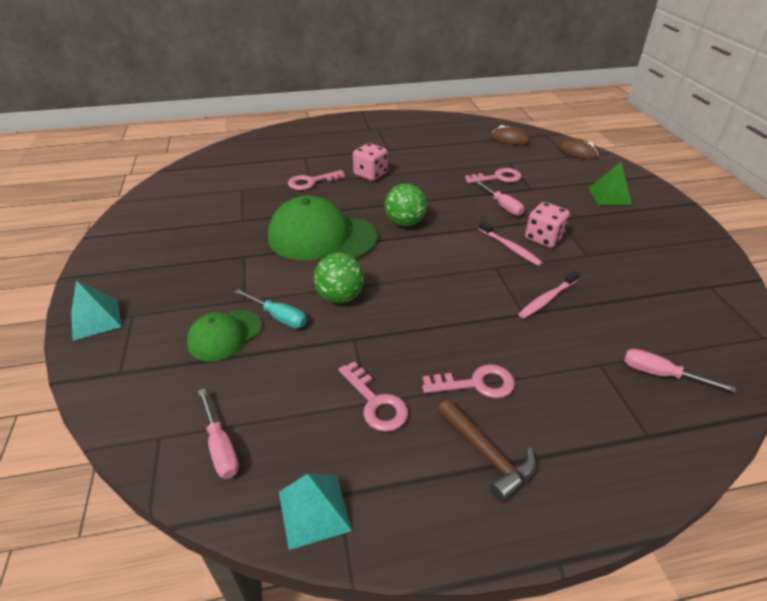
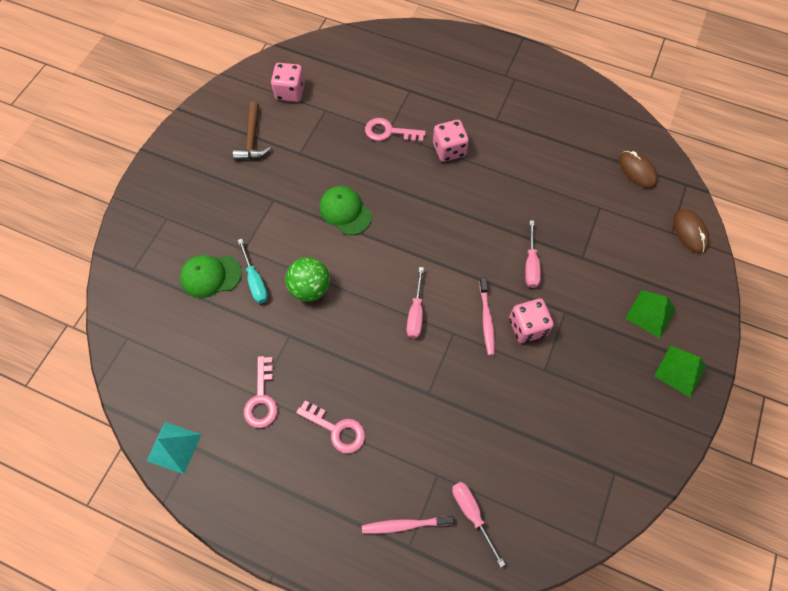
camera: 35 degrees right, 25 degrees up
(96, 319) = (143, 208): turquoise pyramid -> none
(198, 190) = (290, 92): none -> pink dice
(221, 447) = (154, 368): pink screwdriver -> pink screwdriver (416, 313)
(321, 237) = (345, 211): green cap -> green cap, size x0.55
(405, 222) = (425, 234): green ball -> none
(487, 454) = (295, 484): brown hammer -> brown hammer (252, 139)
(498, 178) = (565, 223): pink key -> none
(547, 299) = (461, 392): pink toothbrush -> pink toothbrush (404, 525)
(666, 214) = (680, 371): none -> green pyramid

